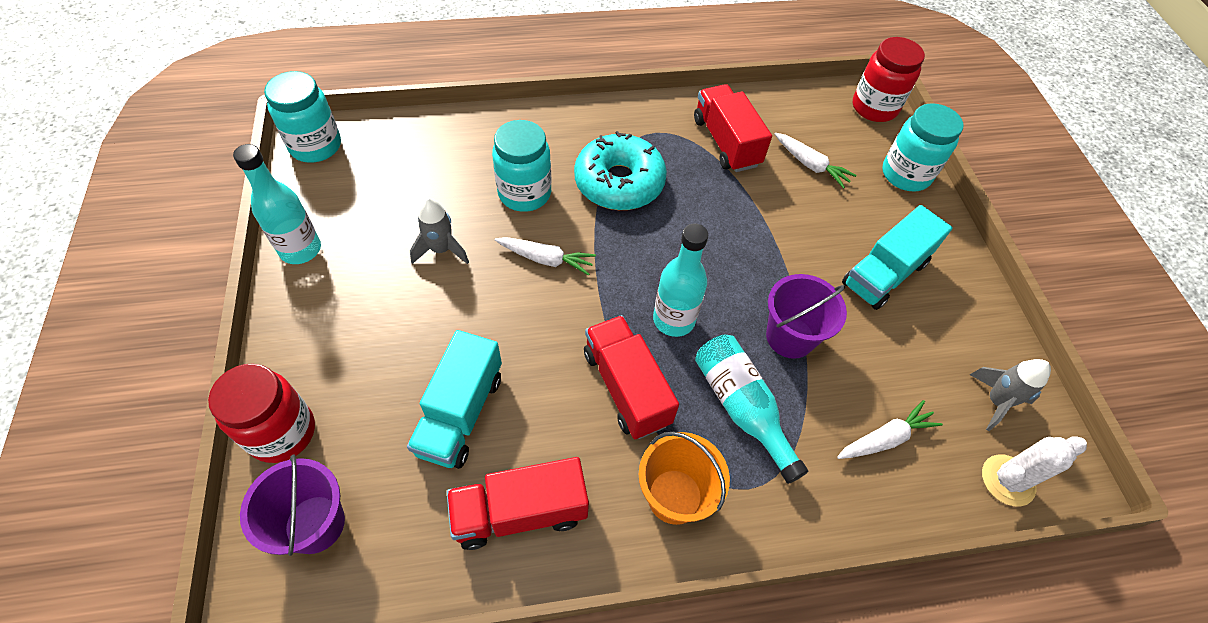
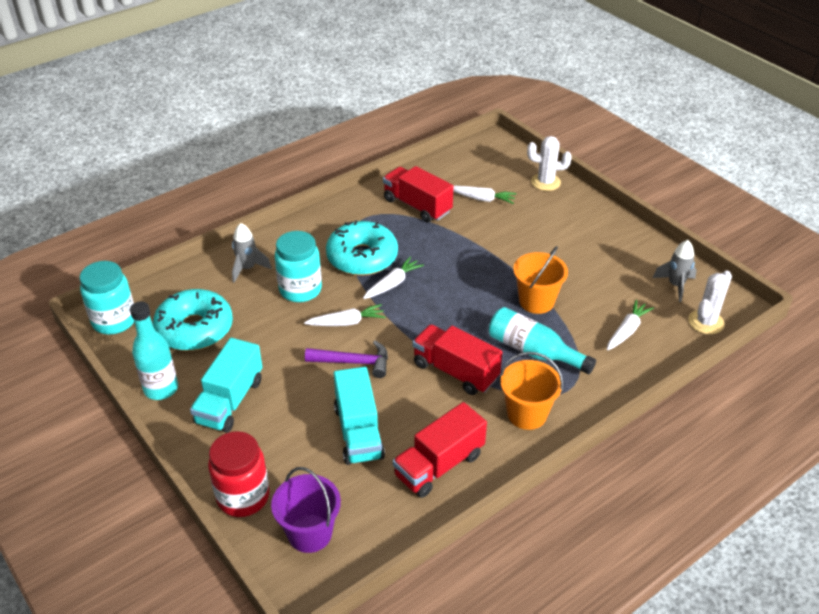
camera: 25 degrees left, 15 degrees down
(384, 192) = (195, 329): none -> turquoise donut
(441, 250) = (267, 346): grey rocket -> grey rocket (247, 268)
(518, 316) = (354, 362): none -> purple hammer
(631, 232) = (393, 284): none -> white carrot
(674, 320) = (458, 322): turquoise bottle -> none
(790, 337) = (536, 301): purple bucket -> orange bucket
(874, 108) = (500, 149): red jar -> none
(884, 274) = (569, 243): turquoise truck -> turquoise truck (230, 401)
(905, 174) = (545, 182): turquoise jar -> white cactus

